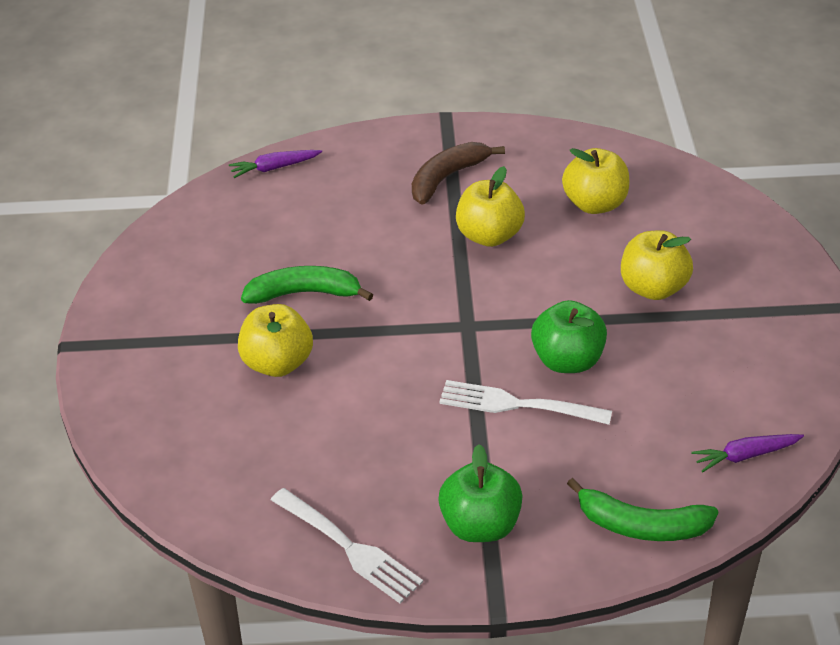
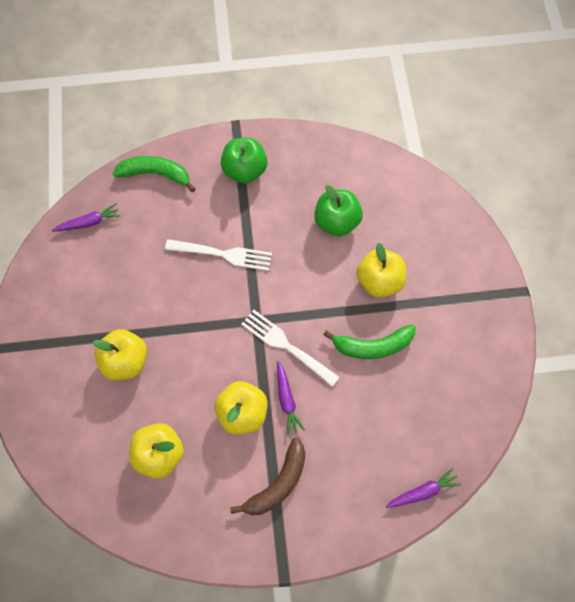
camera: 175 degrees right, 25 degrees up
(349, 548) = (315, 154): white fork -> white fork (286, 346)
(430, 245) = (287, 400): none -> purple carrot
(567, 360) = (190, 291): green apple -> green apple (336, 222)

